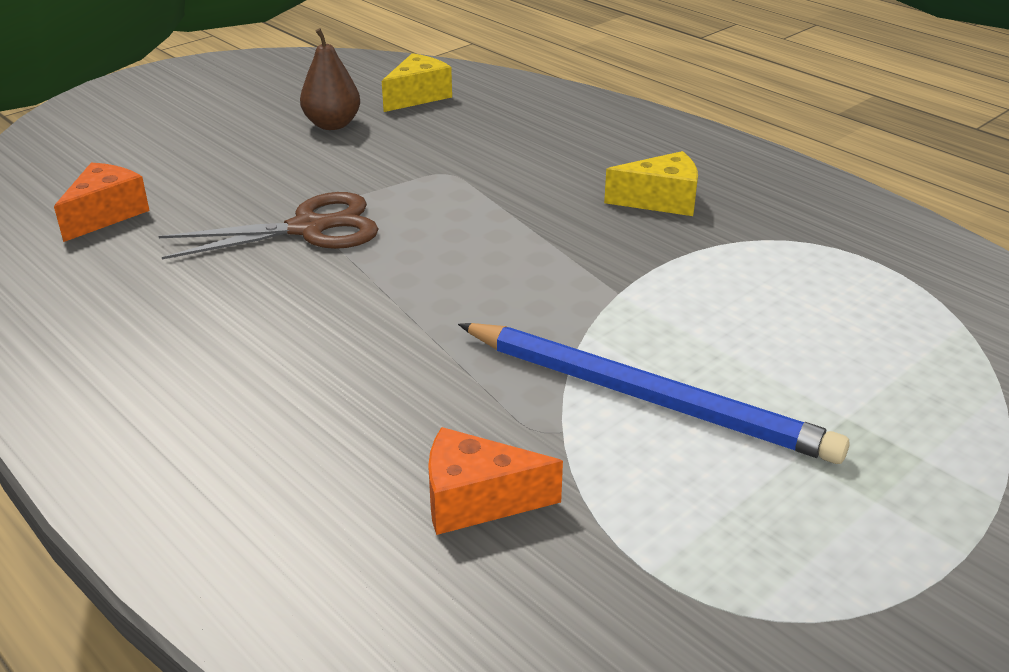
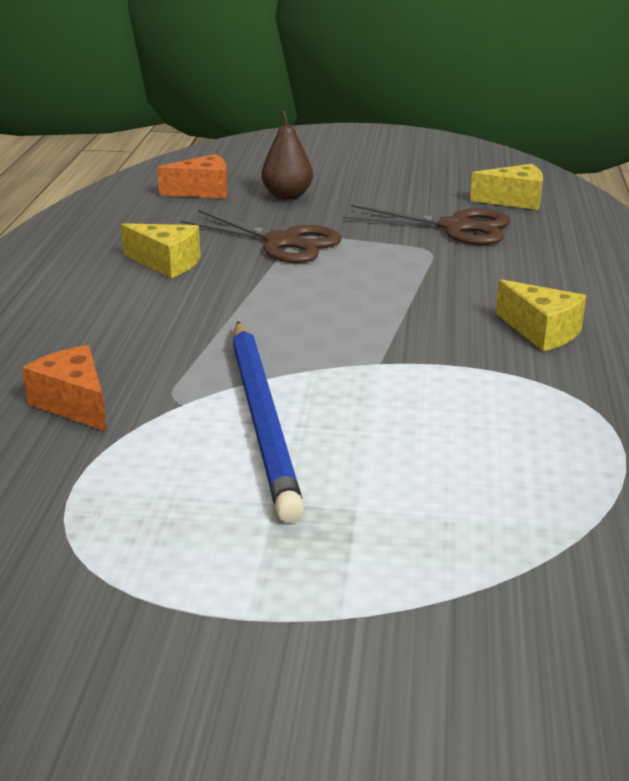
camera: 50 degrees right, 5 degrees down
(242, 309) = (167, 263): none -> yellow cheese
(332, 124) = (420, 195): brown pear -> brown pear (287, 196)
(423, 142) = (455, 227): none -> brown scissors

